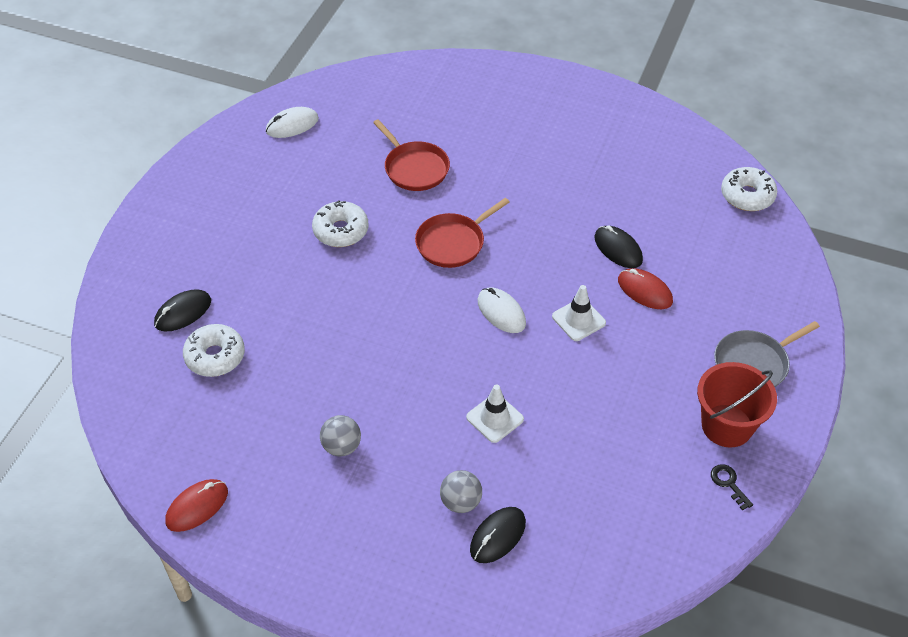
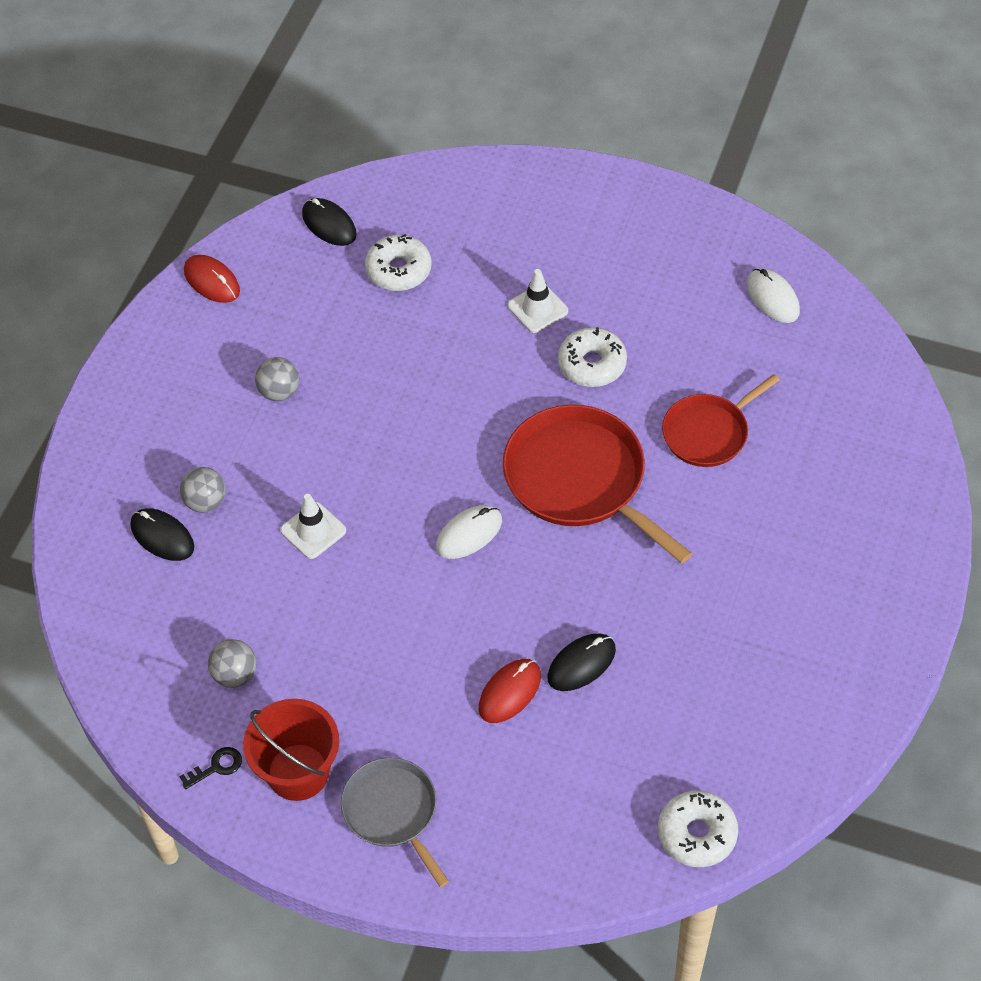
camera: 90 degrees right, 5 degrees up
(183, 312) = (459, 234): black mouse -> black mouse (329, 224)
(453, 243) = (580, 480): red pan -> red pan, size x1.63
(578, 320) = (459, 616): white traffic cone -> white traffic cone (537, 308)
(640, 473) = (235, 674): none -> grey ball

